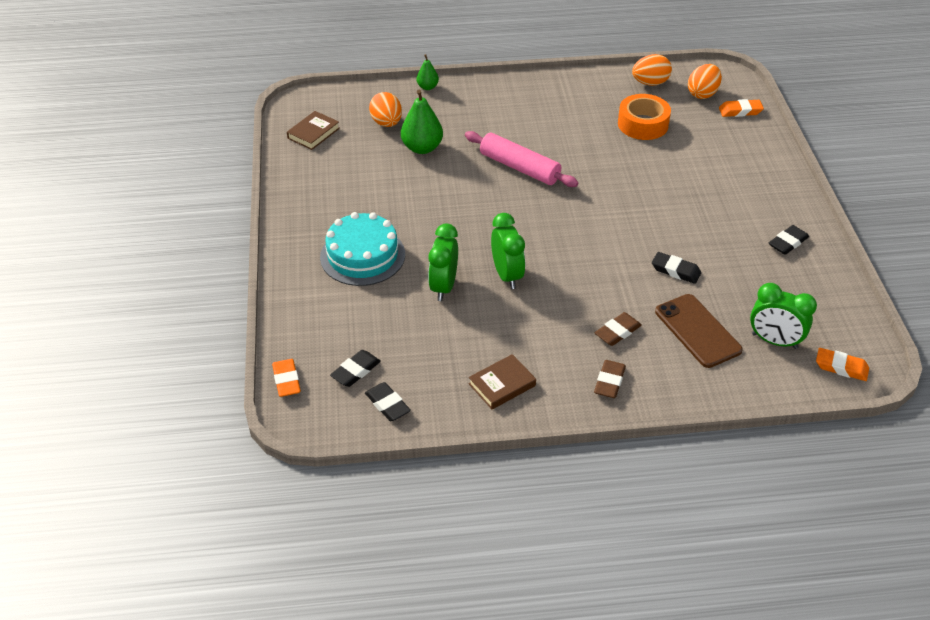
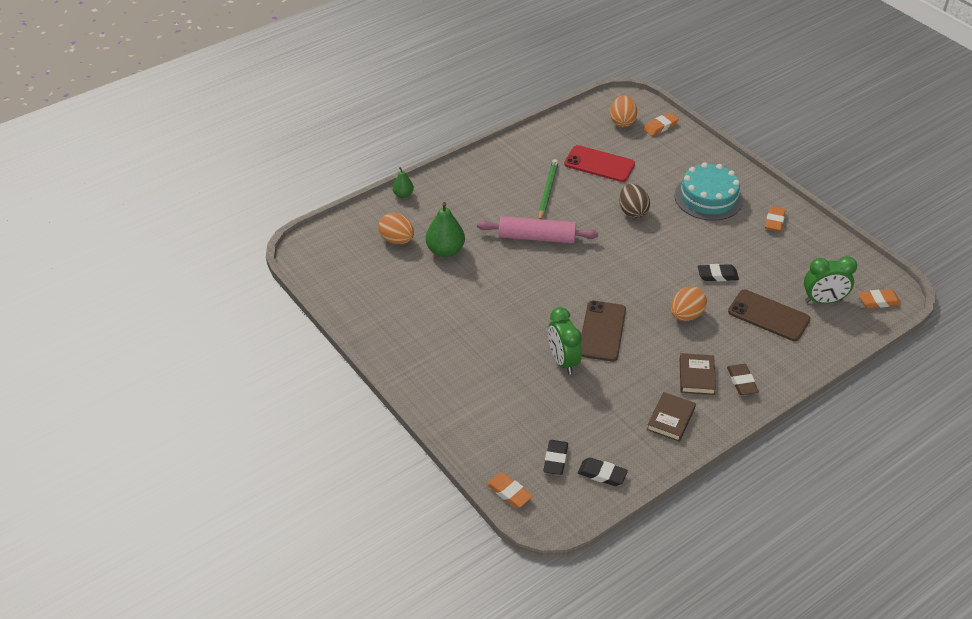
camera: 30 degrees left, 0 degrees up
(313, 133) = (342, 273): brown book -> brown book (696, 376)
(362, 255) = (478, 363): turquoise cake -> turquoise cake (708, 197)
(507, 275) = (602, 331): green clock -> brown phone
(567, 131) = (547, 191): none -> green pencil
(617, 332) = (716, 341): brown eraser -> none
(638, 179) = (632, 212): none -> brown egg
(643, 124) = (599, 164): orange tape -> red phone
(650, 83) = (576, 126): orange egg -> orange egg (686, 315)
(788, 243) = (774, 221): black eraser -> orange eraser

